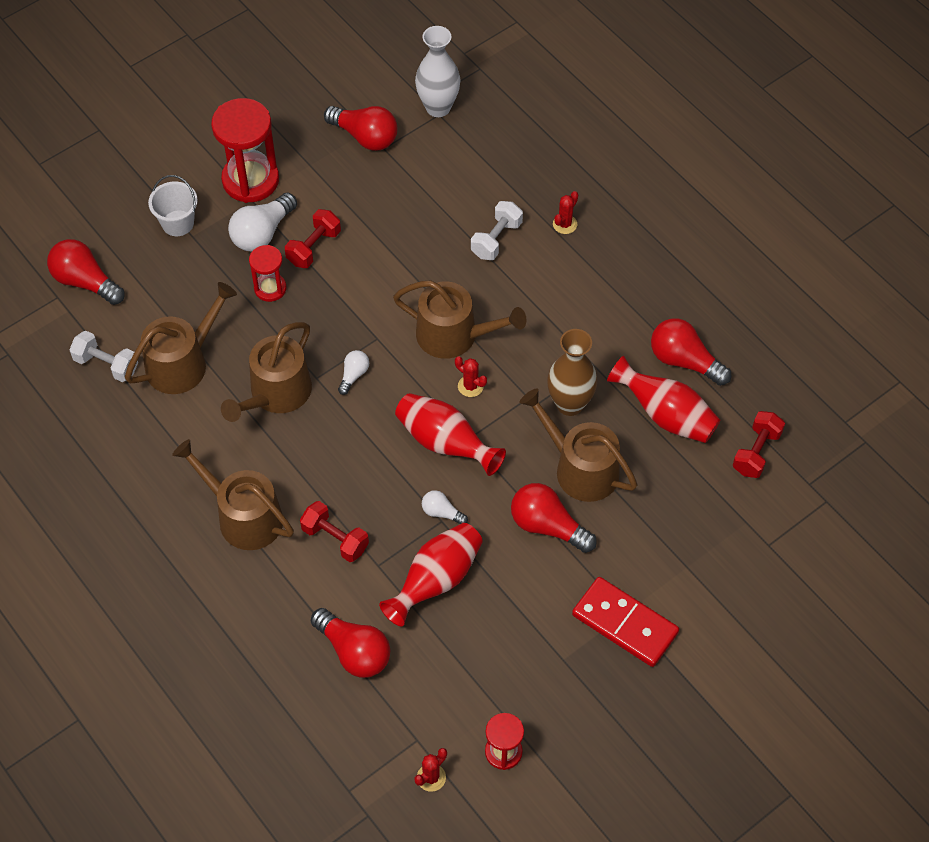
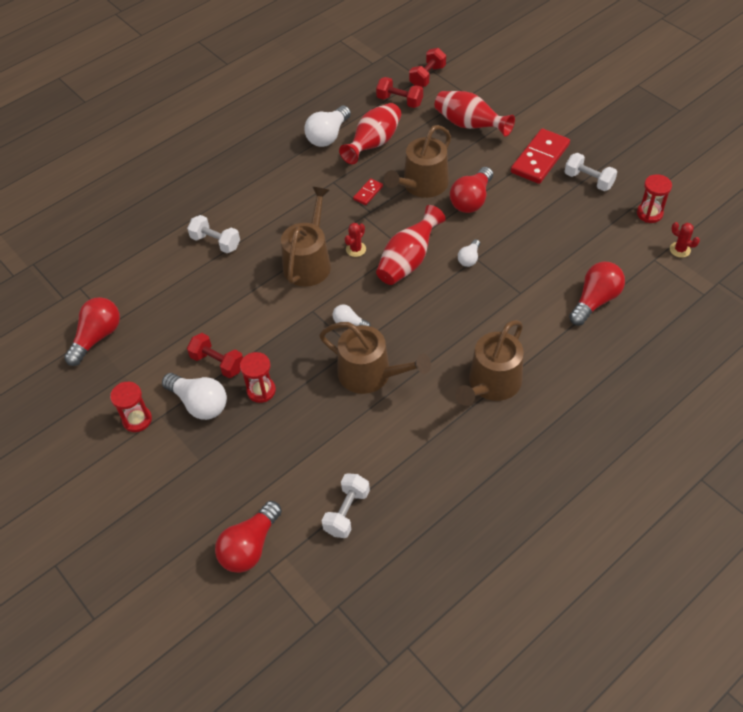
camera: 90 degrees left, 5 degrees down
(178, 223) = (183, 474): white bucket -> none
(182, 362) = (342, 449): brown watering can -> none
(250, 180) = (137, 420): red hourglass -> red hourglass, size x0.55
(335, 539) = (502, 321): red dumbbell -> red dumbbell (427, 76)
(436, 580) = (526, 258): red vase -> red vase (469, 125)
(438, 107) = (72, 288): white vase -> none
(565, 224) = (203, 203): red cactus -> none
(570, 404) = (368, 193): brown vase -> red domino
(576, 682) = (588, 180): none -> white dumbbell
(684, 361) = (328, 136): red light bulb -> white light bulb

